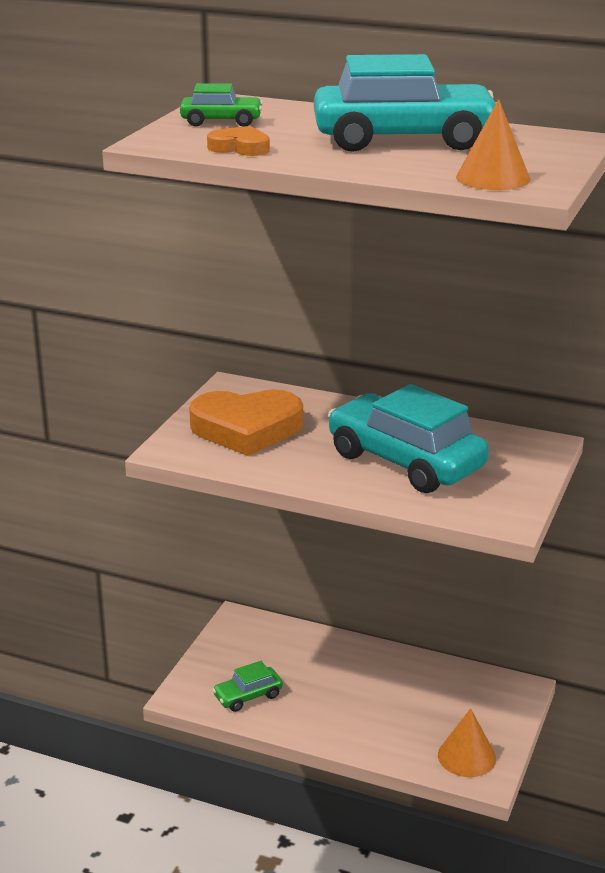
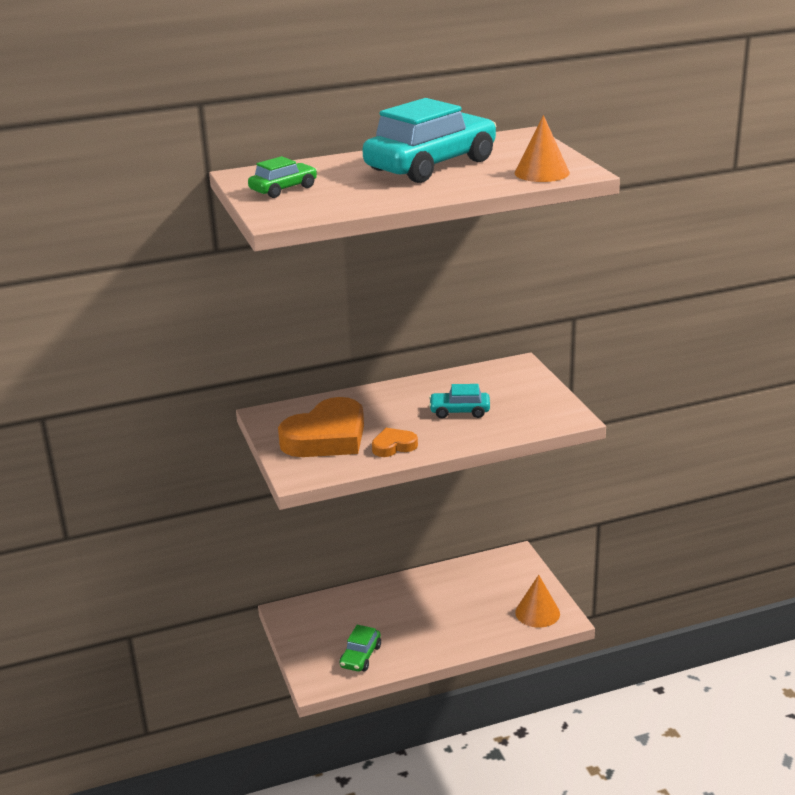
camera: 40 degrees left, 0 degrees up
(240, 148) = (346, 202): orange heart -> orange heart (393, 446)
(405, 461) = (459, 411): turquoise car -> turquoise car, size x0.47

